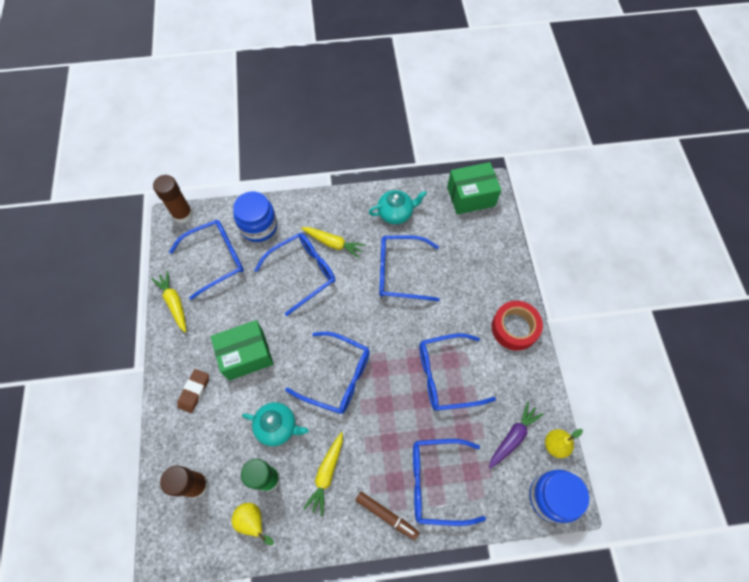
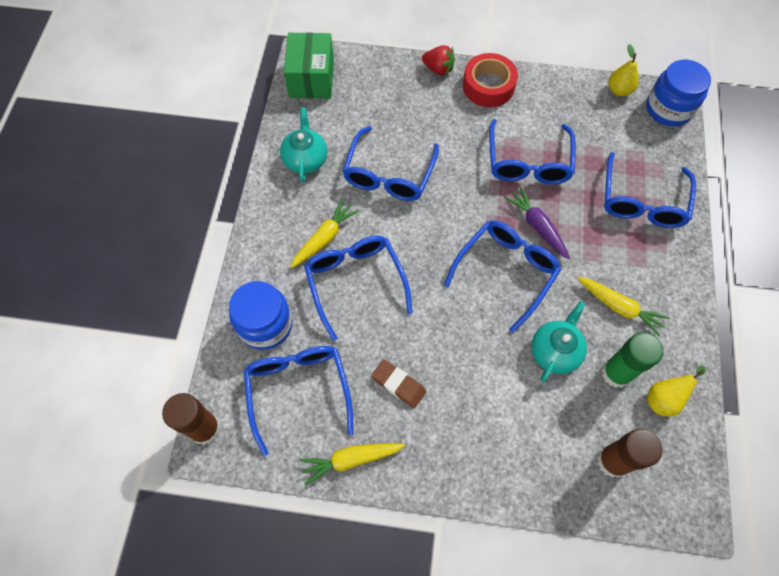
camera: 75 degrees left, 0 degrees up
(194, 391) = (489, 448): brown eraser -> brown eraser (398, 385)
(246, 355) = (453, 373): green box -> none
(386, 515) = (671, 257): brown marker -> none
(513, 437) = (605, 122): purple carrot -> purple carrot (537, 226)
(517, 284) = (438, 69): none -> red strawberry

